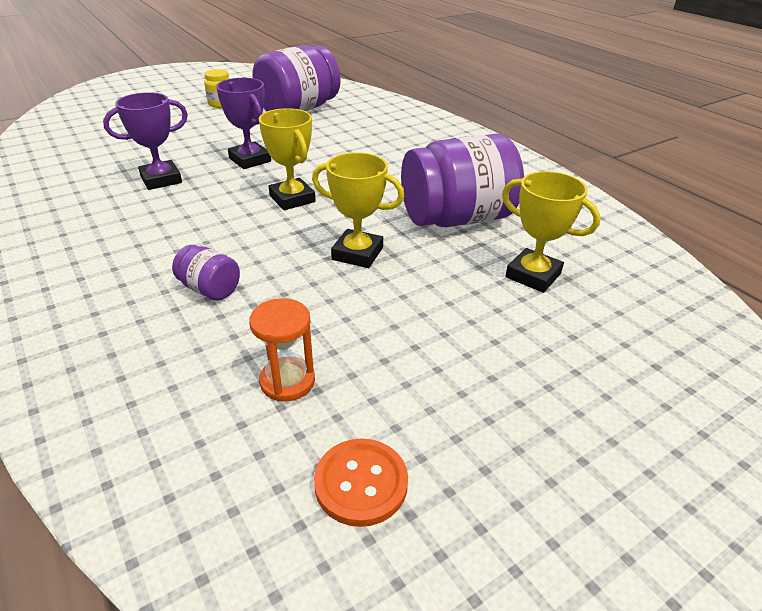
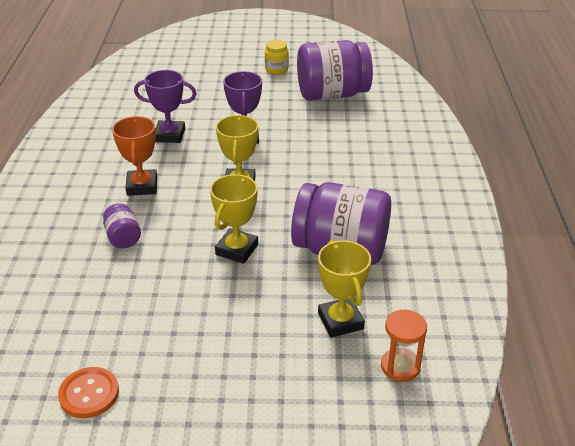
camera: 35 degrees right, 0 degrees up
(178, 233) = (142, 186): none -> orange trophy
(287, 381) = (109, 319): orange hourglass -> orange hourglass (400, 366)
(357, 254) = (237, 249): yellow trophy -> yellow trophy turned 60 degrees clockwise

